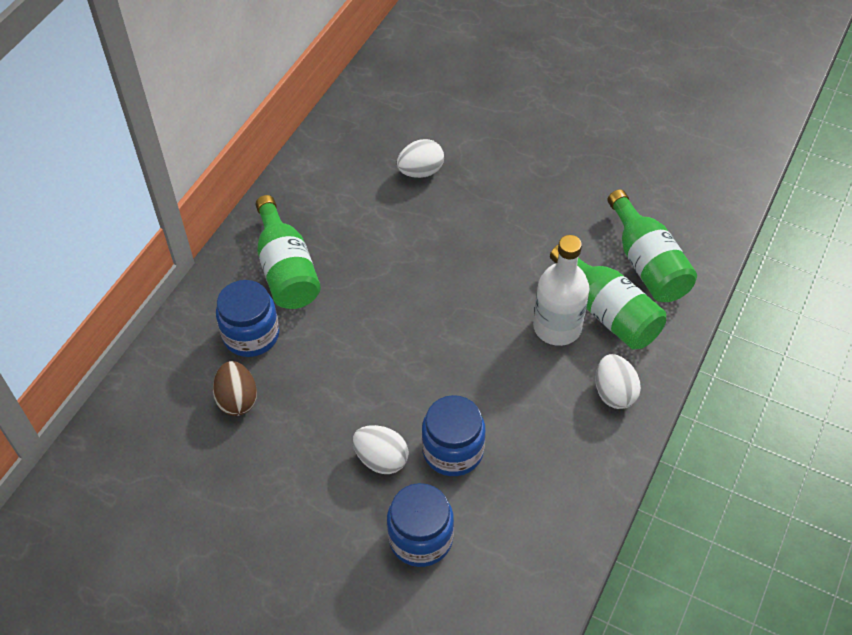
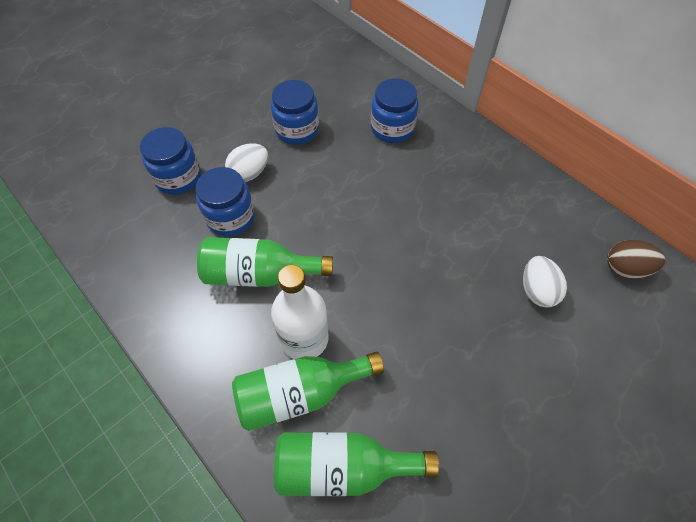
camera: 110 degrees right, 5 degrees up
(237, 399) = (340, 110): brown egg -> brown egg (625, 268)
(286, 270) = (447, 161): green bottle -> green bottle (259, 274)
(289, 436) = (297, 130): none -> blue jar
(614, 393) = (213, 357): white egg -> none

